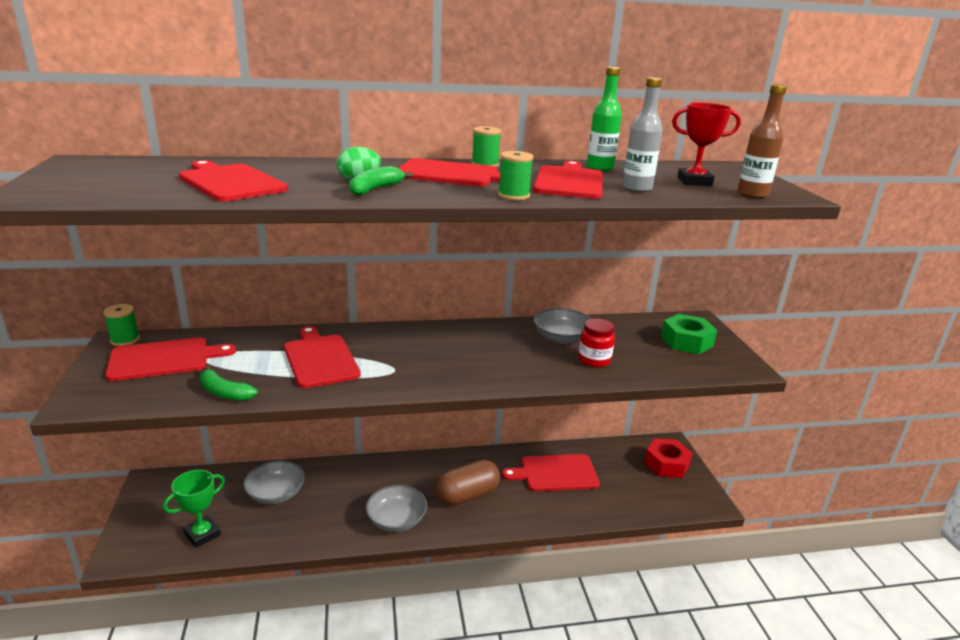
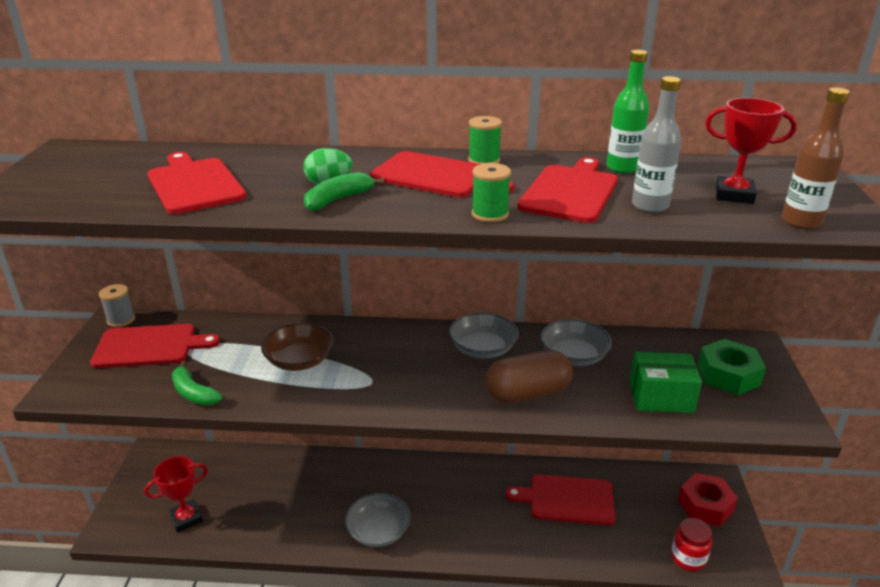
camera: 15 degrees right, 5 degrees up
(125, 340) = (121, 320): green spool -> grey spool
(202, 534) = (186, 518): green trophy -> red trophy
(276, 493) = (265, 483): grey bowl -> grey bowl (483, 349)
(320, 359) = (299, 360): red cutting board -> brown bowl
(467, 495) = (461, 513): brown capsule -> brown capsule (527, 393)
(594, 360) = (602, 391): red jar -> red jar (688, 558)
(642, 360) = (661, 397): none -> green box

